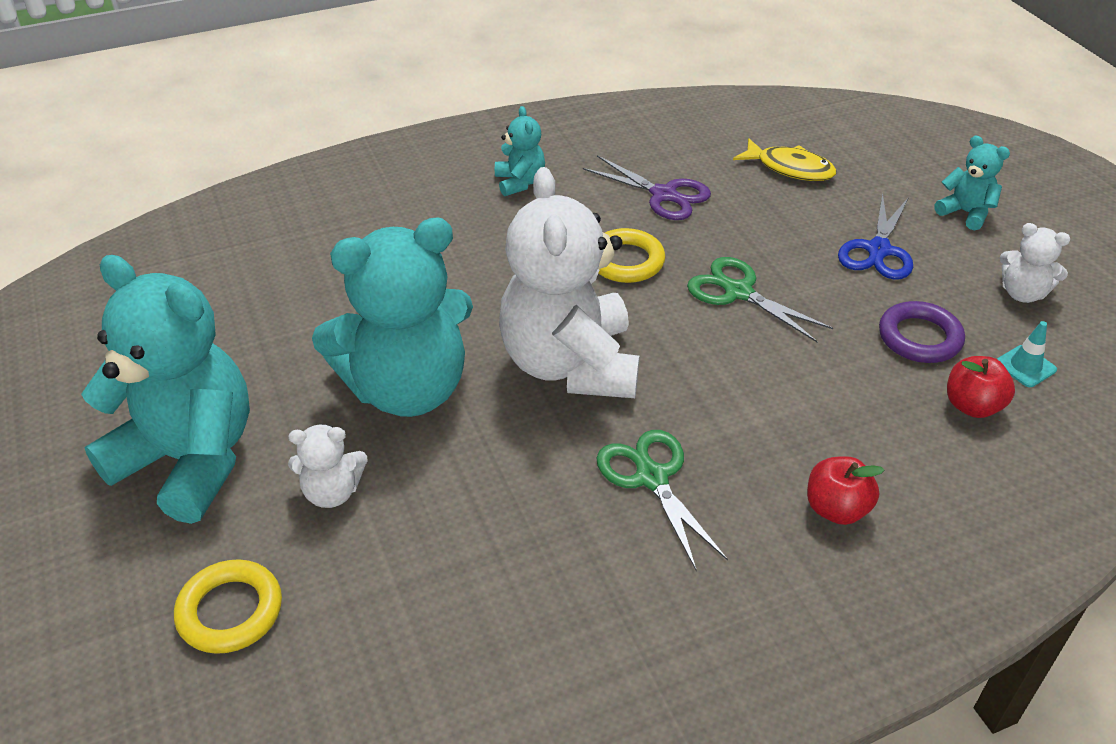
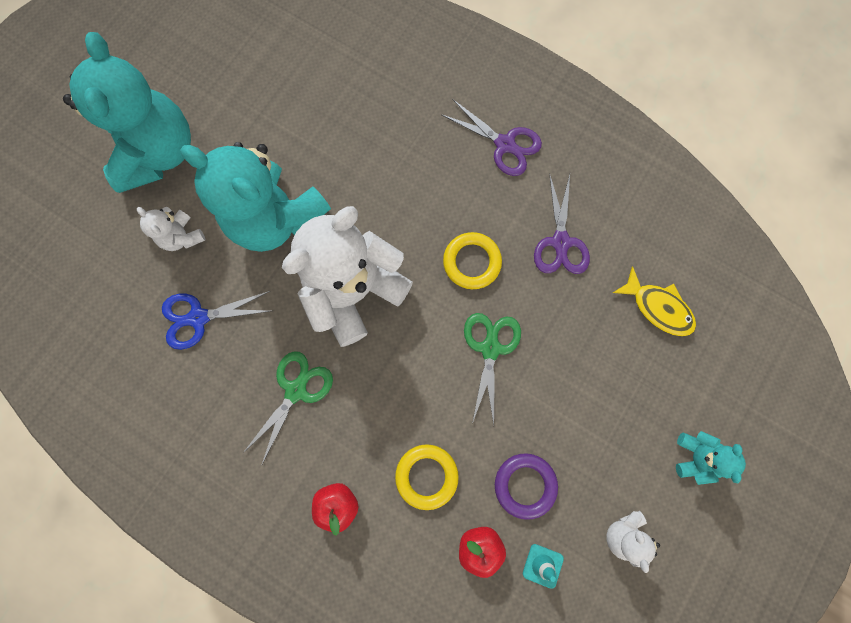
camera: 55 degrees right, 35 degrees up
(230, 611) = (87, 248): yellow ring -> yellow ring (426, 476)
(520, 182) = (505, 144): turquoise teddy bear -> purple scissors
(790, 168) = (658, 307): yellow fish -> yellow fish turned 45 degrees counterclockwise
(878, 250) = (602, 416): blue scissors -> blue scissors (198, 318)

